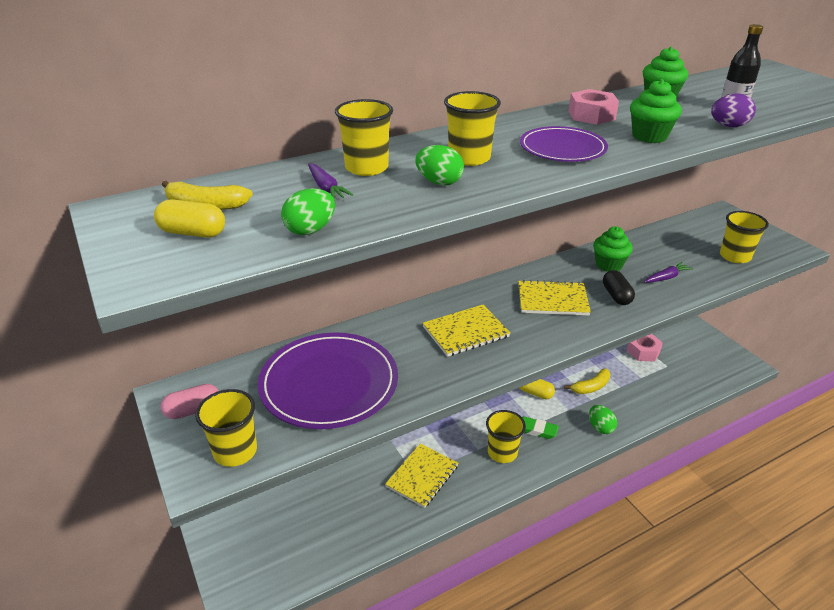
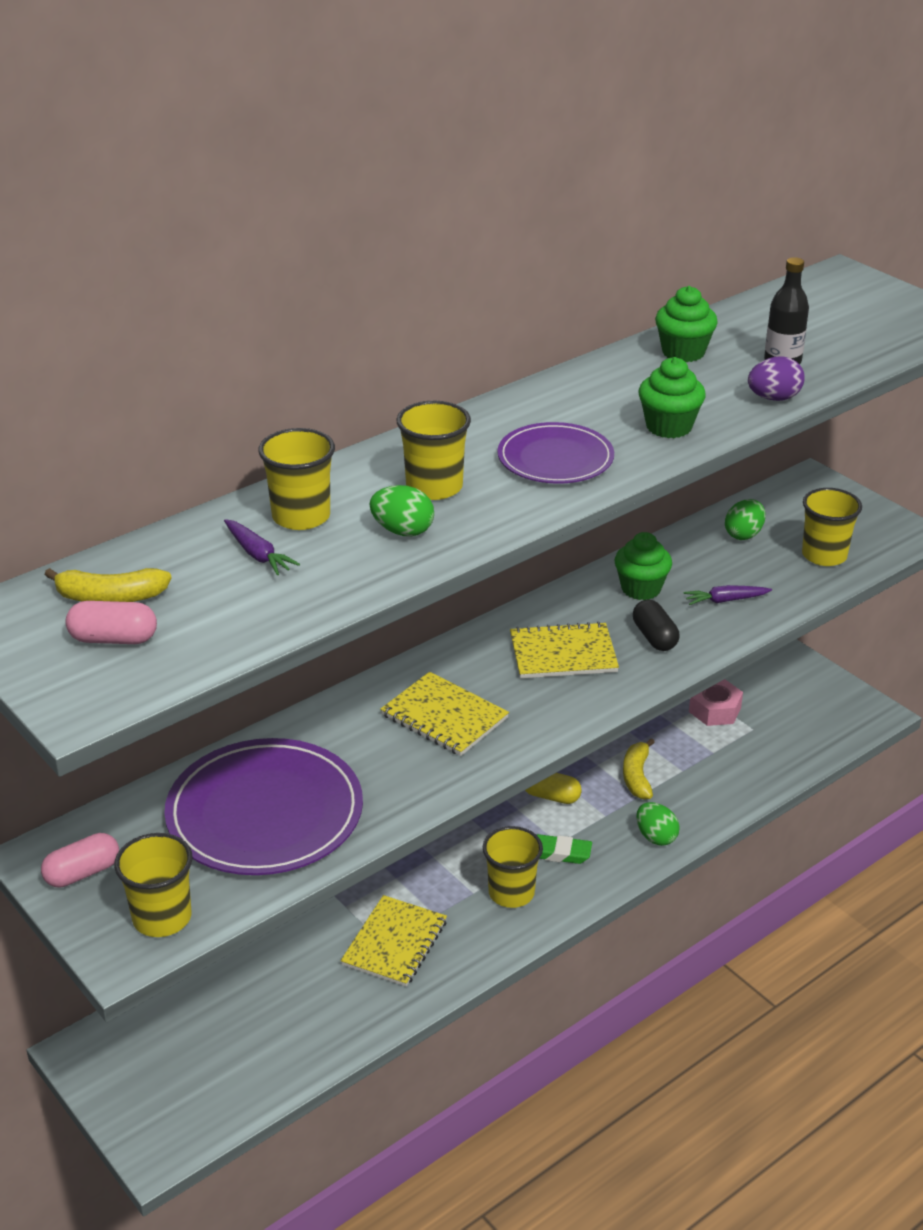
camera: 10 degrees left, 0 degrees up
(193, 233) = (113, 639): yellow capsule -> pink capsule
(310, 230) = (260, 620): green egg -> green egg (743, 534)
(465, 332) = (444, 717): yellow notebook -> yellow notebook turned 75 degrees clockwise
(591, 115) = (590, 394): pink nut -> none
(591, 387) = (637, 776): yellow banana -> yellow banana turned 135 degrees clockwise
(666, 277) = (725, 600): purple carrot -> purple carrot turned 150 degrees counterclockwise

